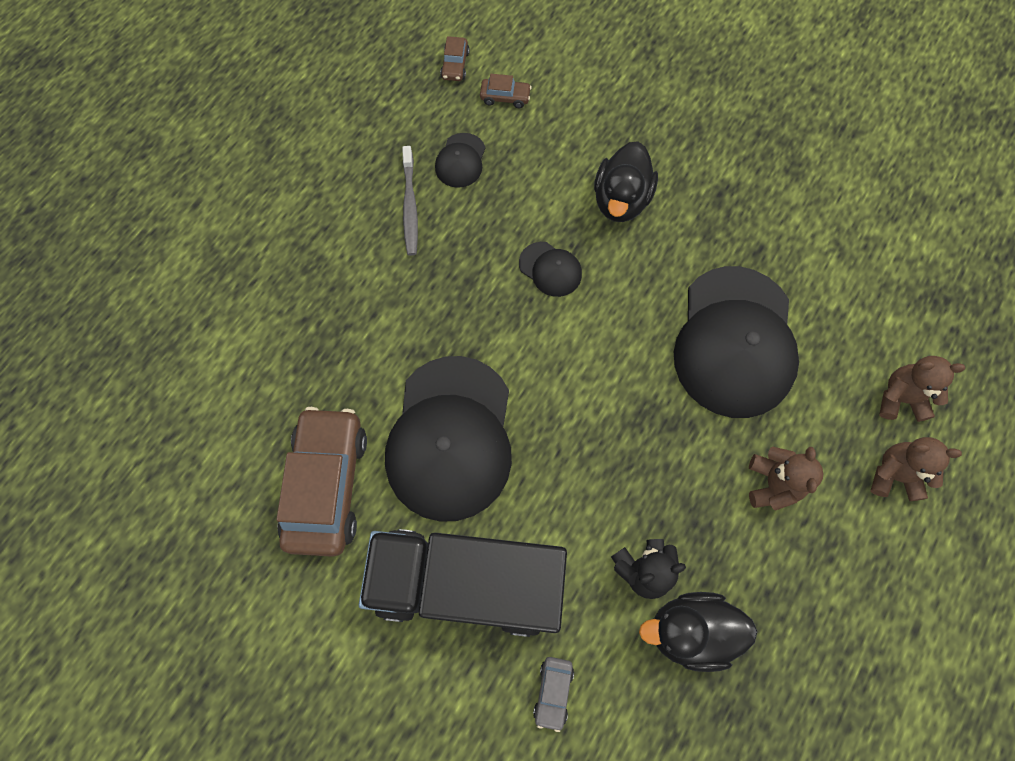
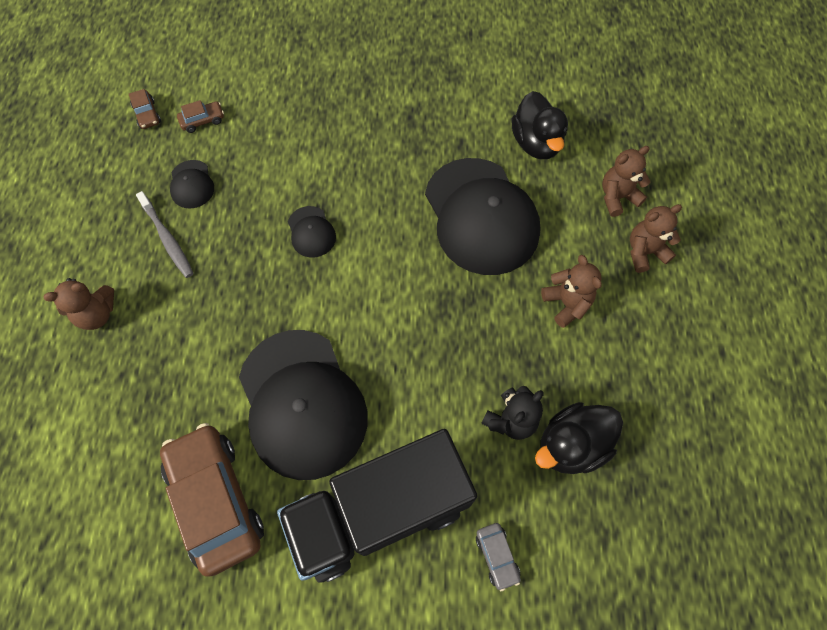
camera: 30 degrees left, 5 degrees down
(311, 249) = (97, 314): none -> brown teddy bear
(550, 269) = (311, 232): black cap -> black cap turned 60 degrees clockwise
(621, 200) = (338, 155): black duck -> black duck (536, 143)

